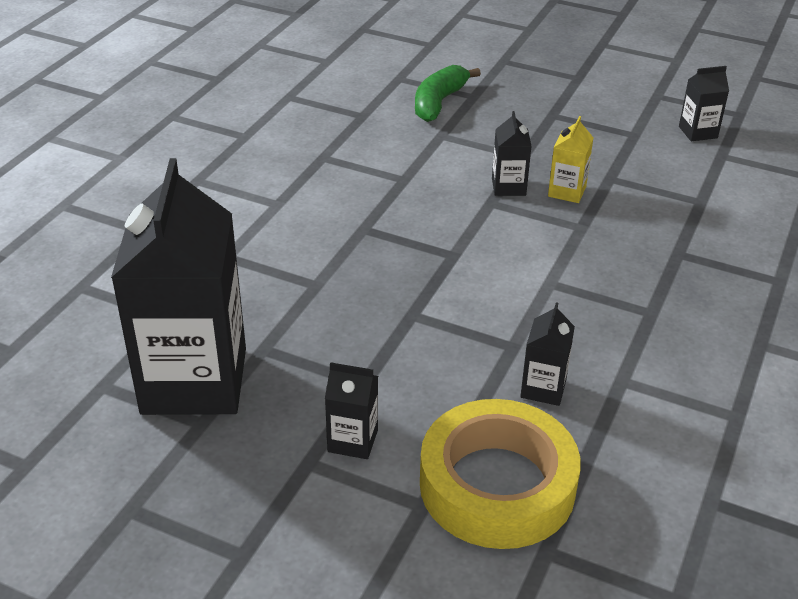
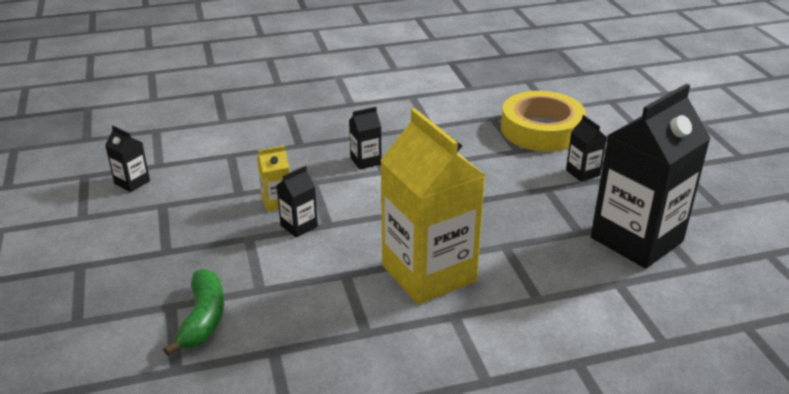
camera: 130 degrees left, 5 degrees down
(344, 219) = (429, 273): none -> yellow carton
(438, 102) = (203, 319): green banana -> green banana turned 75 degrees counterclockwise
(543, 388) = (468, 142): black carton -> black carton (365, 161)

